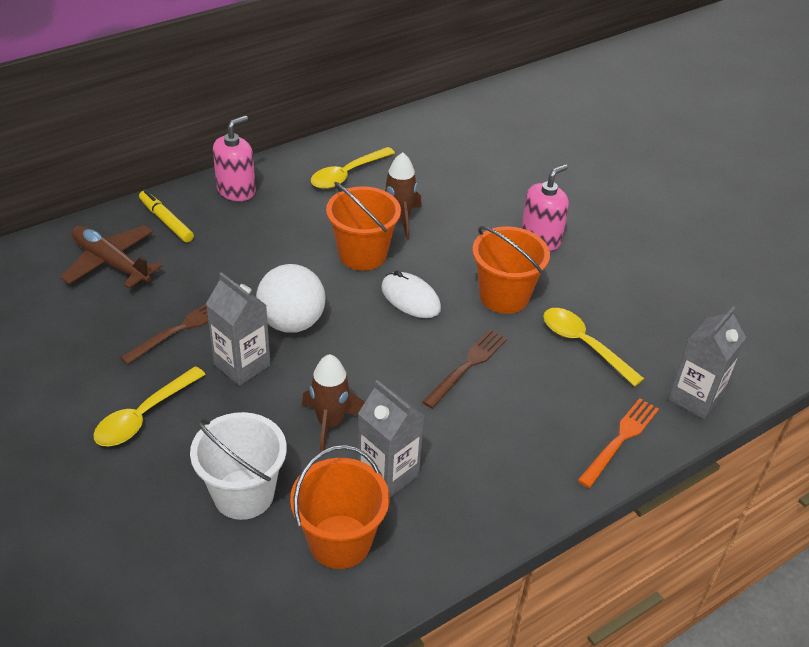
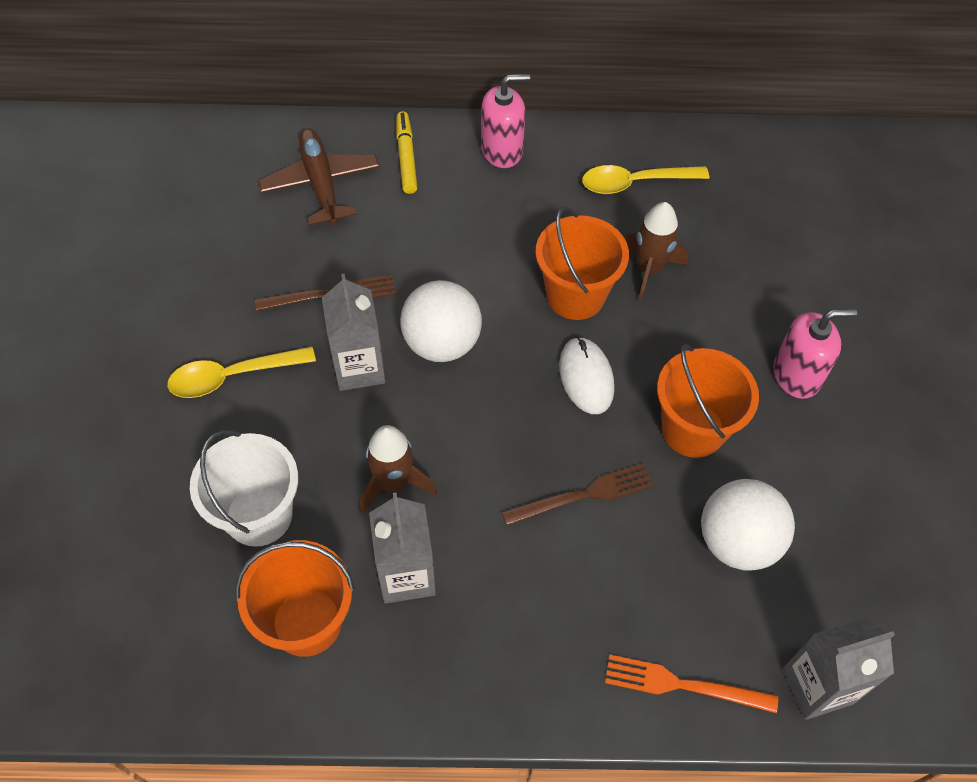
camera: 35 degrees right, 15 degrees up
(584, 345) = (737, 541): yellow spoon -> white ball
(620, 440) = (683, 685): orange fork -> orange fork turned 150 degrees counterclockwise

